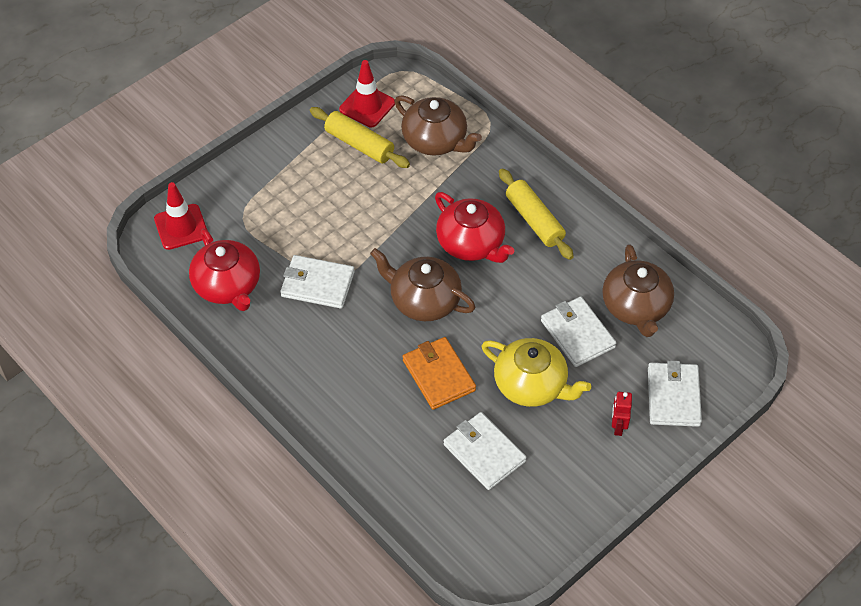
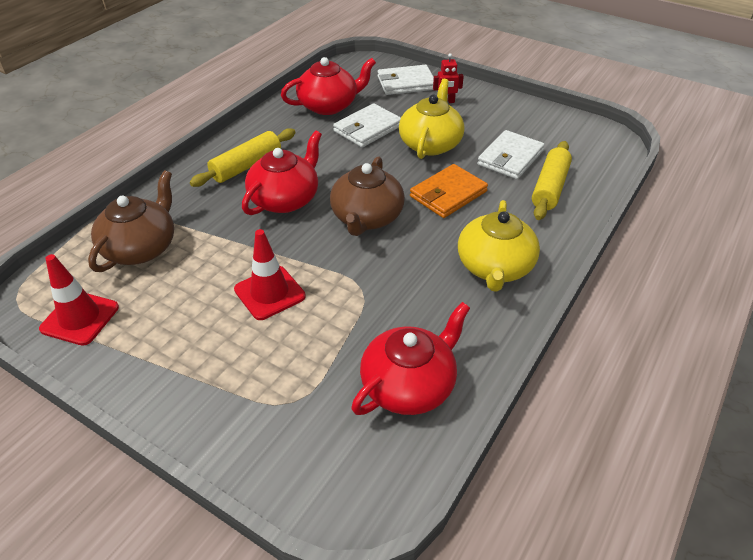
camera: 105 degrees left, 10 degrees down
(181, 227) = (327, 473): red traffic cone -> red traffic cone (269, 293)
(317, 284) = (375, 300): white wallet -> none
(324, 379) = (494, 267): none -> yellow teapot
(359, 144) = (149, 311): yellow rolling pin -> yellow rolling pin (549, 188)
(636, 307) = (329, 106): brown teapot -> red teapot

